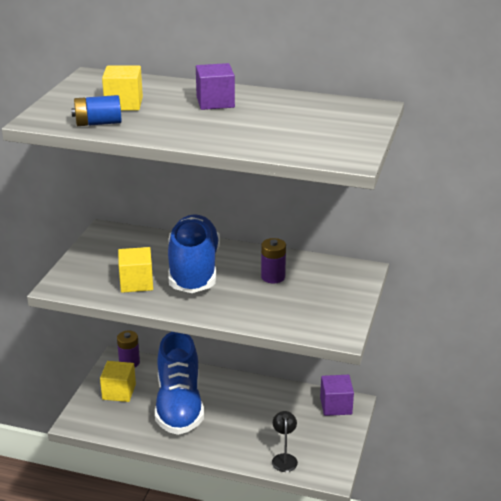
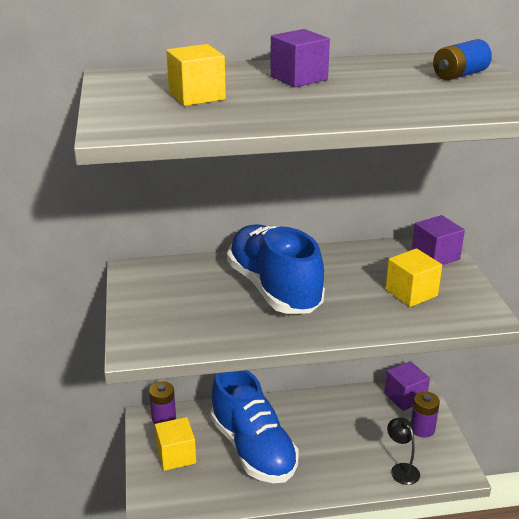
camera: 25 degrees left, 0 degrees up
(98, 123) = (196, 120): blue battery -> blue battery (459, 75)
(136, 283) = (224, 319): yellow cube -> yellow cube (411, 292)
(273, 277) = (362, 274): purple battery -> purple battery (422, 429)
(350, 278) = (435, 256): none -> purple cube

